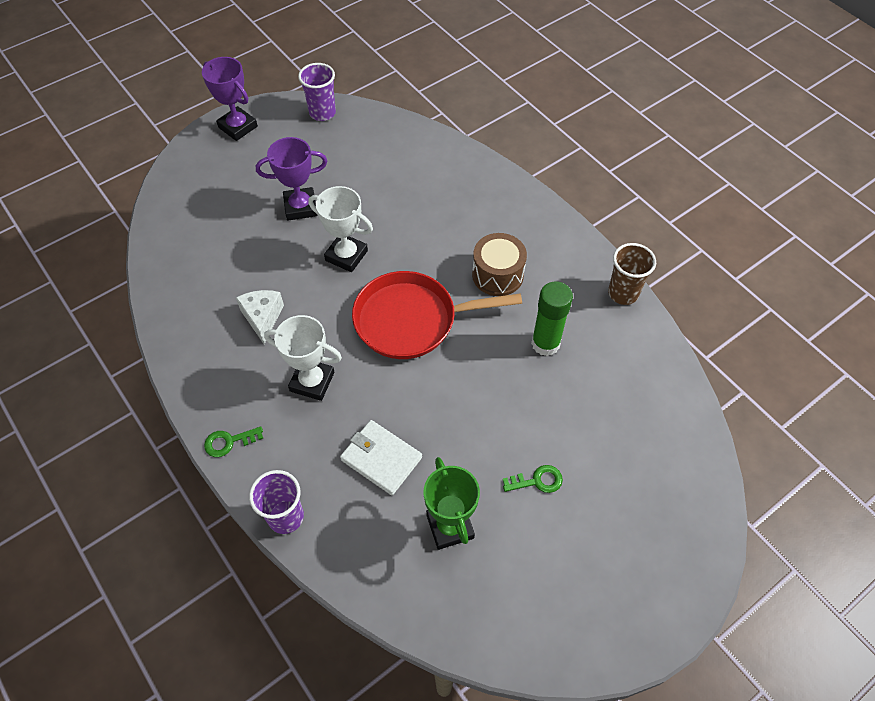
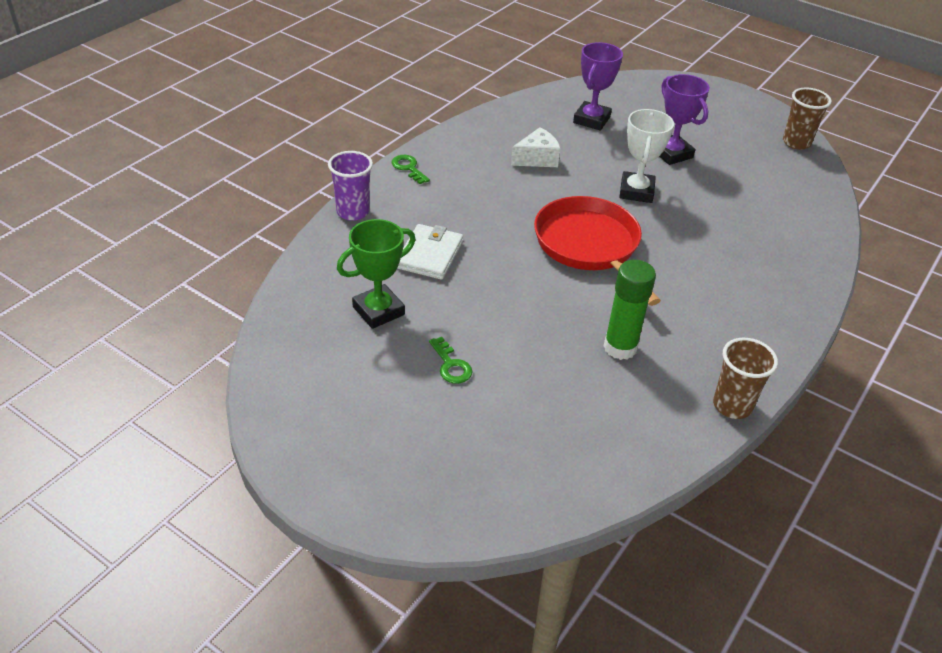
camera: 70 degrees right, 15 degrees down
(238, 127) = (734, 100): purple trophy -> purple trophy (591, 120)
(312, 382) = (488, 199): white trophy -> none
(322, 113) = (796, 143): purple cup -> brown cup
(497, 275) = (685, 297): brown drum -> none

